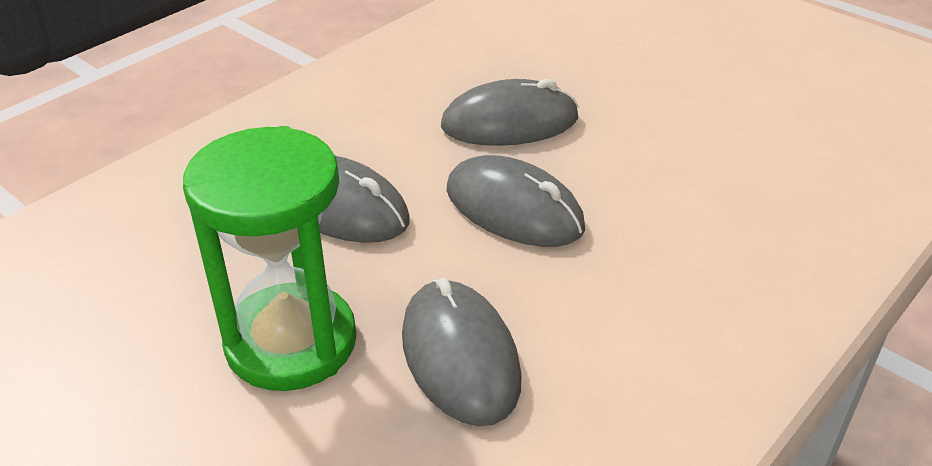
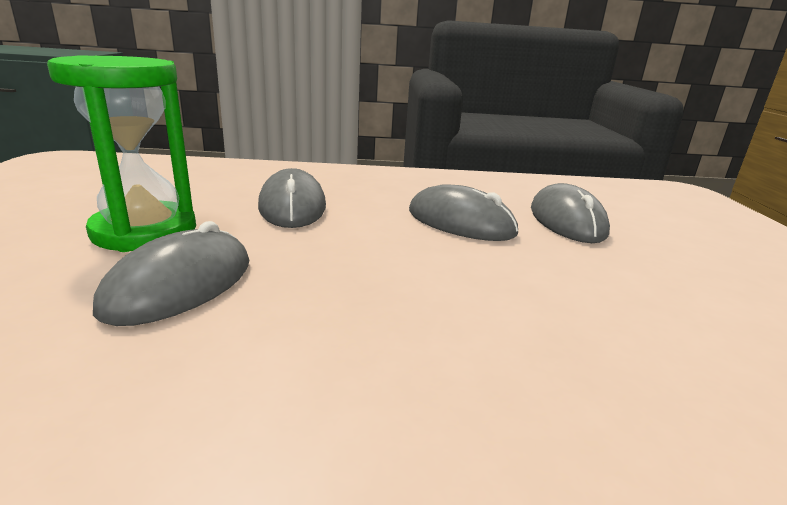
camera: 45 degrees right, 15 degrees down
(514, 208) = (374, 251): grey mouse -> grey mouse (567, 221)

